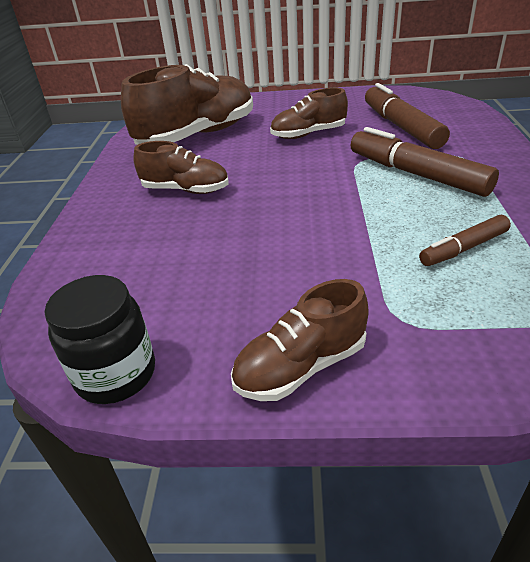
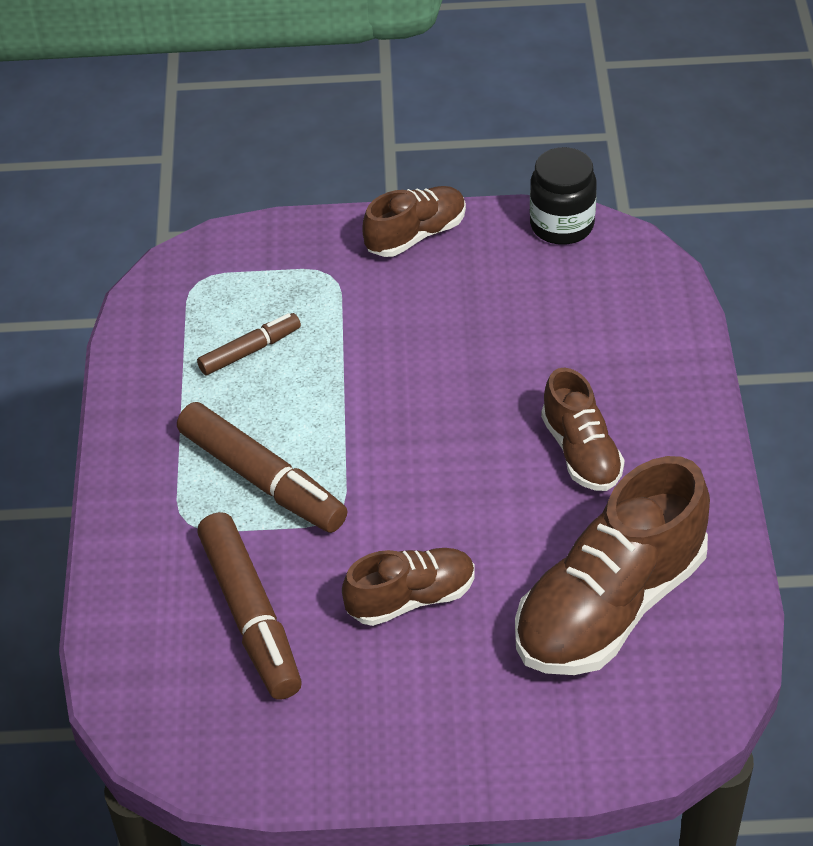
camera: 175 degrees right, 10 degrees up
(185, 190) = (581, 452): brown shoe -> brown shoe turned 120 degrees counterclockwise

